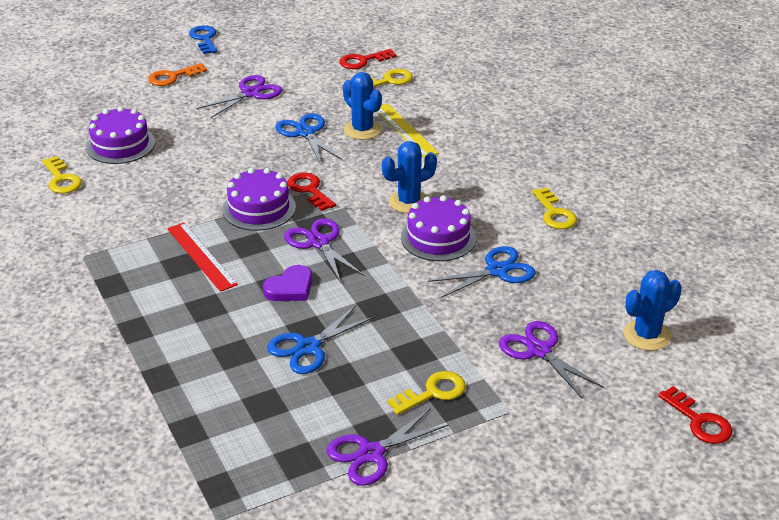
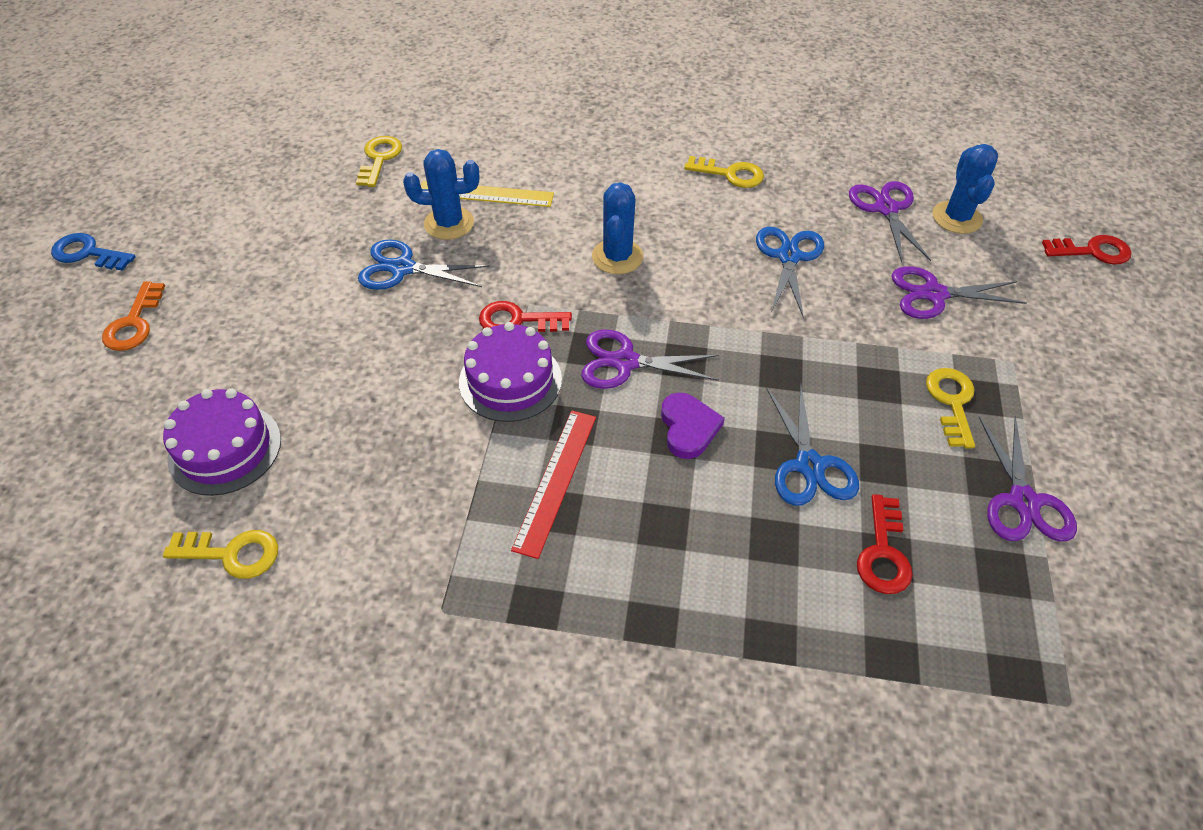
camera: 55 degrees left, 15 degrees up
(201, 256) = (556, 480): red ruler -> red ruler turned 75 degrees counterclockwise
(251, 93) = (265, 272): purple scissors -> purple scissors (886, 209)
(362, 61) = (317, 157): red key -> red key (883, 553)
(438, 238) = (699, 268): purple cake -> none

